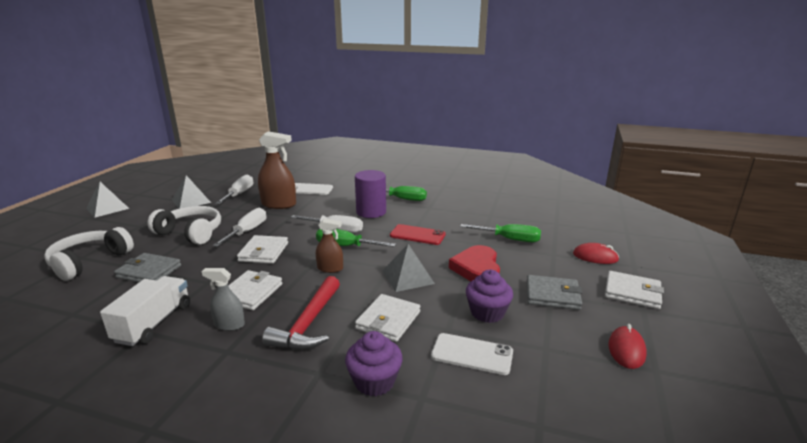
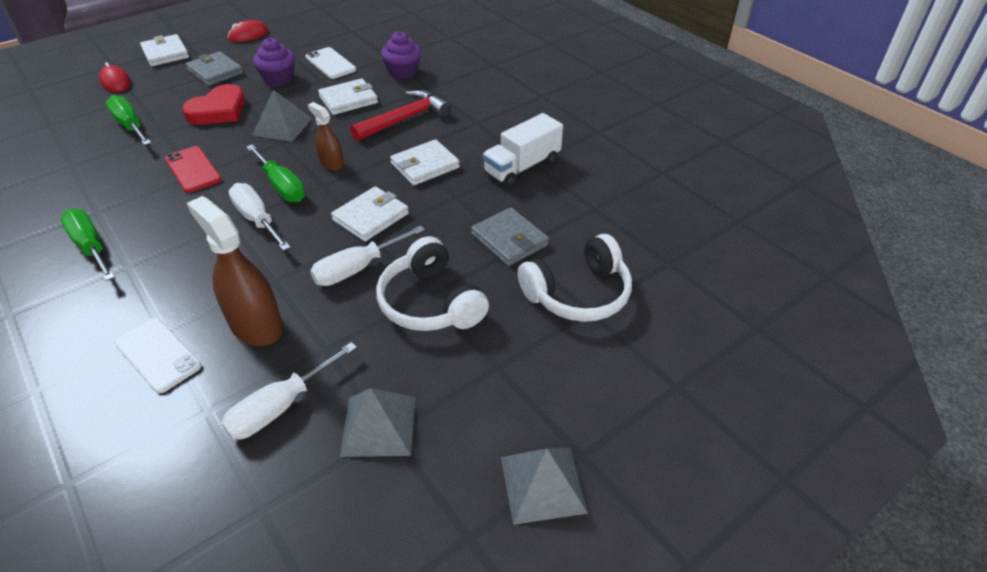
camera: 145 degrees left, 20 degrees up
(229, 324) = (463, 141): grey spray bottle -> none
(371, 212) = (170, 236): purple cylinder -> none

